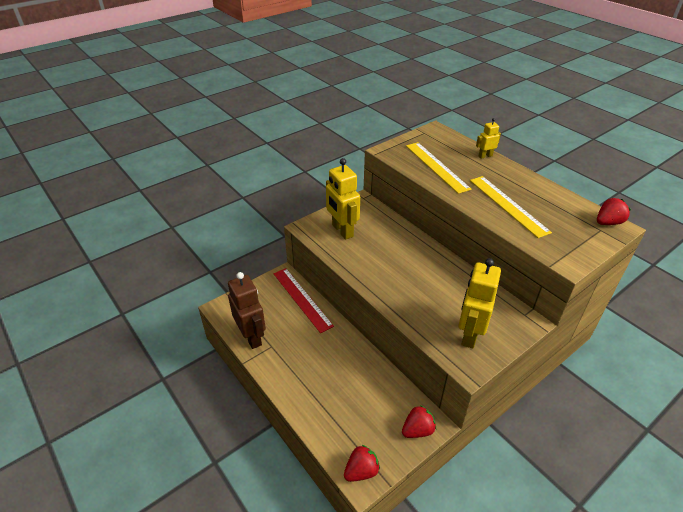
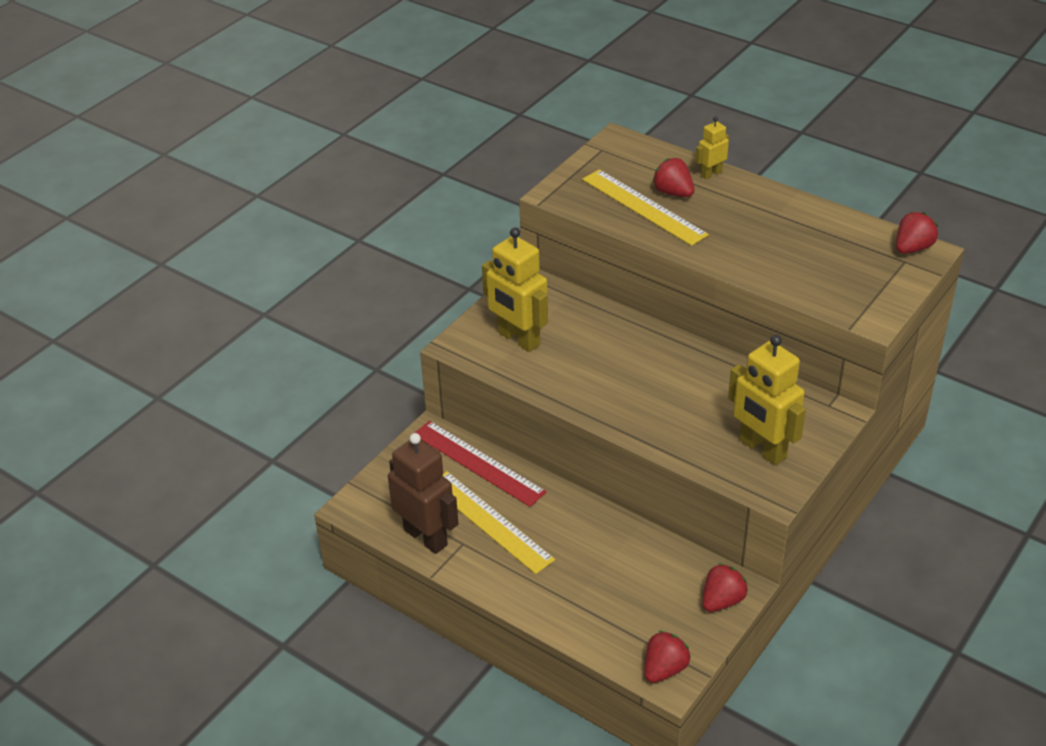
camera: 15 degrees left, 0 degrees up
(458, 162) = (673, 193): none -> red strawberry
(469, 334) = (762, 449): yellow robot -> yellow robot turned 45 degrees counterclockwise
(508, 205) = (768, 250): yellow ruler -> yellow ruler (489, 521)

